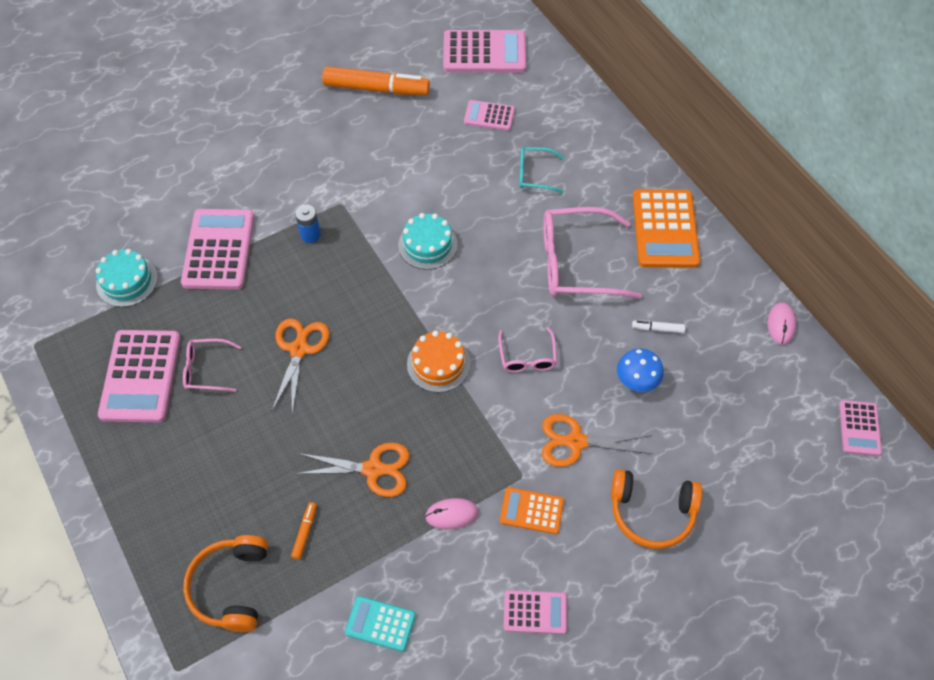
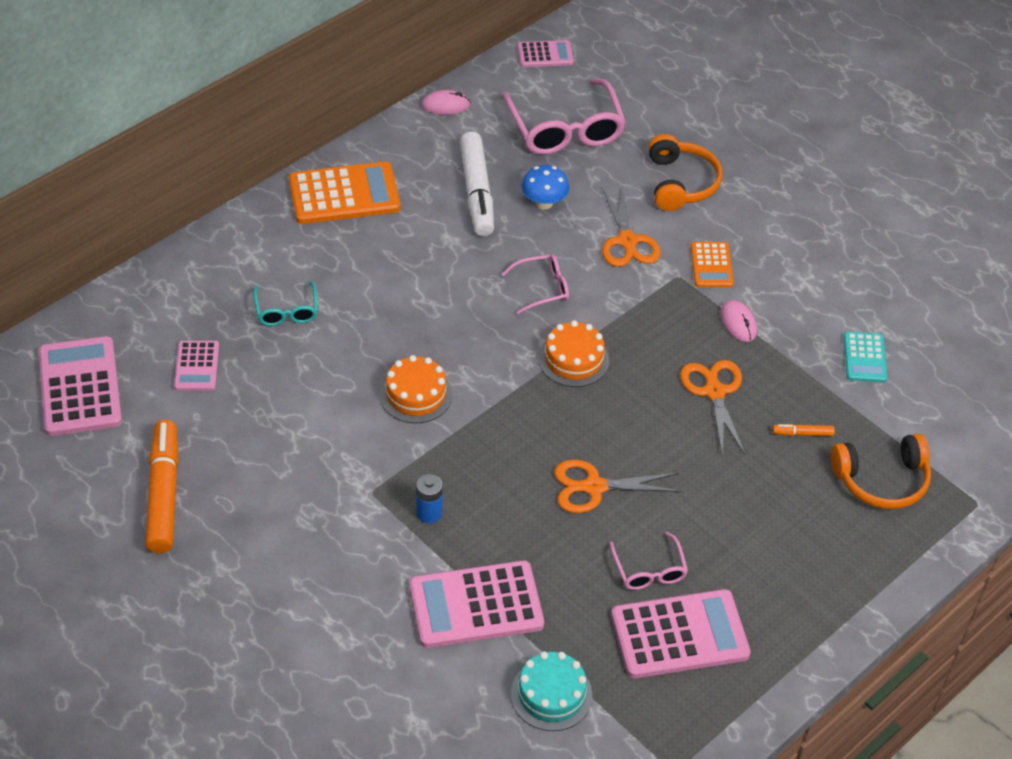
camera: 105 degrees left, 10 degrees down
(427, 245) = (416, 395): turquoise cake -> orange cake
(535, 612) = (806, 252): pink calculator -> none
(576, 263) = (409, 262): pink glasses -> pink glasses (565, 130)
(657, 329) = (477, 192): white marker -> white marker, size x2.37

